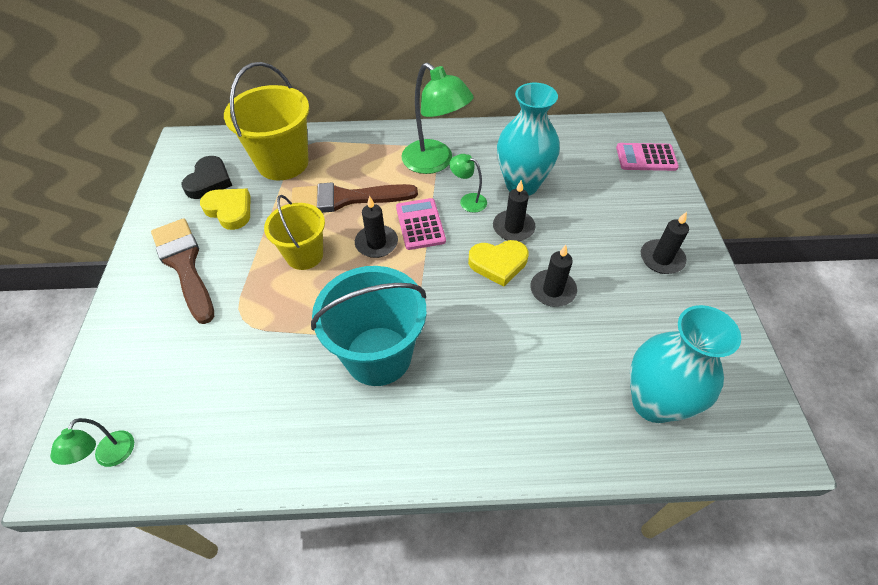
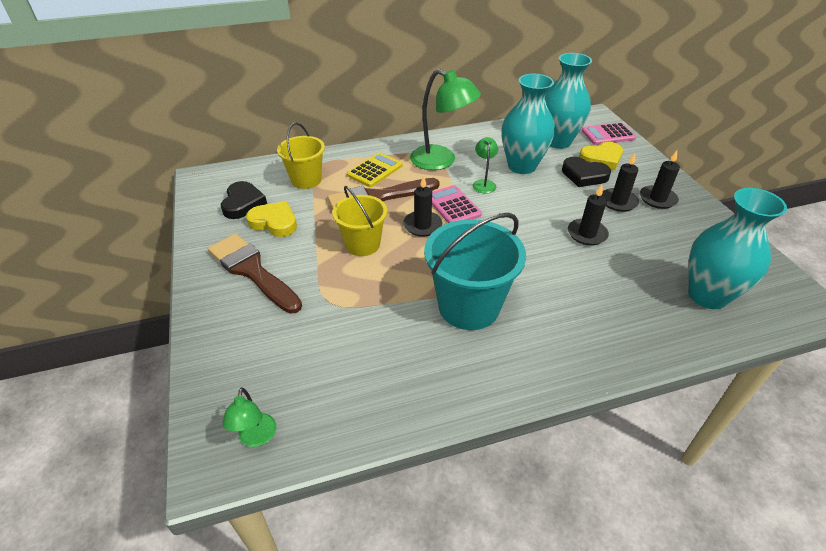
camera: 15 degrees left, 10 degrees down
(283, 163) = (306, 180): yellow bucket -> yellow bucket, size x0.64
(358, 163) = (375, 170): none -> yellow calculator
(468, 200) = (484, 183): green lamp -> green lamp turned 75 degrees clockwise
(498, 263) = (533, 223): yellow heart -> yellow heart (601, 159)
(513, 228) = (531, 196): black candle -> black candle (618, 202)
(580, 158) = (557, 141): none -> turquoise vase
(588, 210) = (584, 175): none -> black heart

